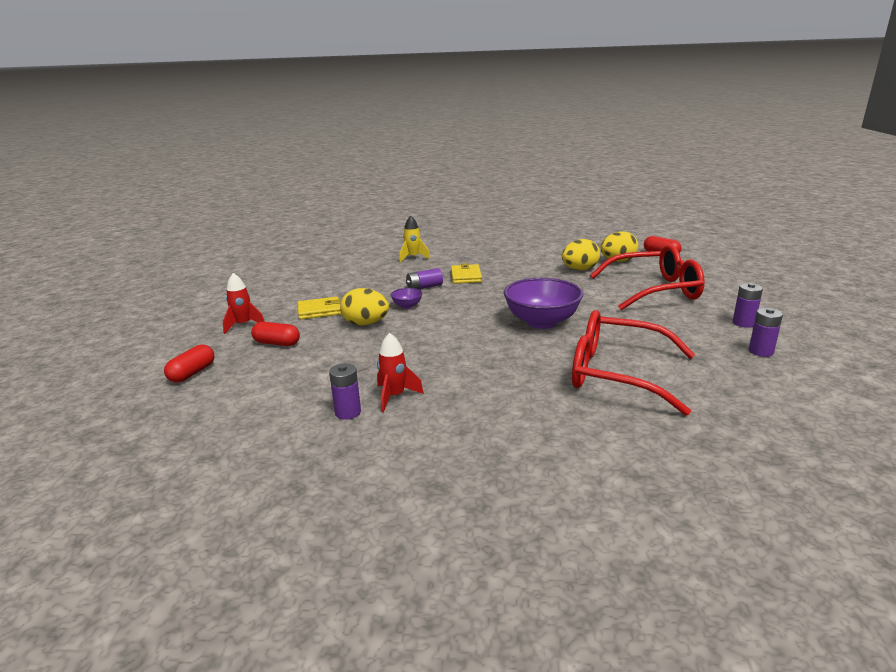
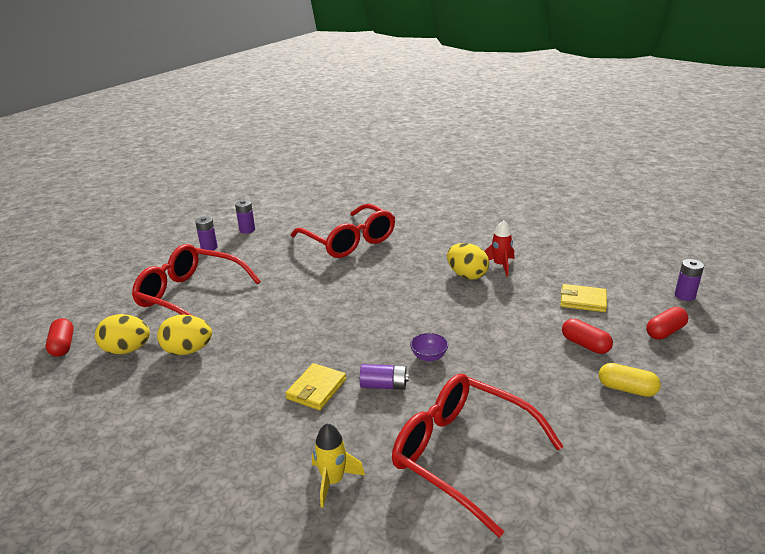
camera: 150 degrees left, 5 degrees up
(243, 325) = (626, 389): red rocket -> yellow capsule
(319, 311) = (531, 384): yellow wallet -> yellow wallet (583, 301)
(348, 412) = (536, 264): purple battery -> purple battery (684, 295)
(351, 277) = (462, 454): none -> red glasses
(366, 324) = (487, 343): yellow egg -> yellow egg (467, 275)
(541, 322) = (334, 293): purple bowl -> none

